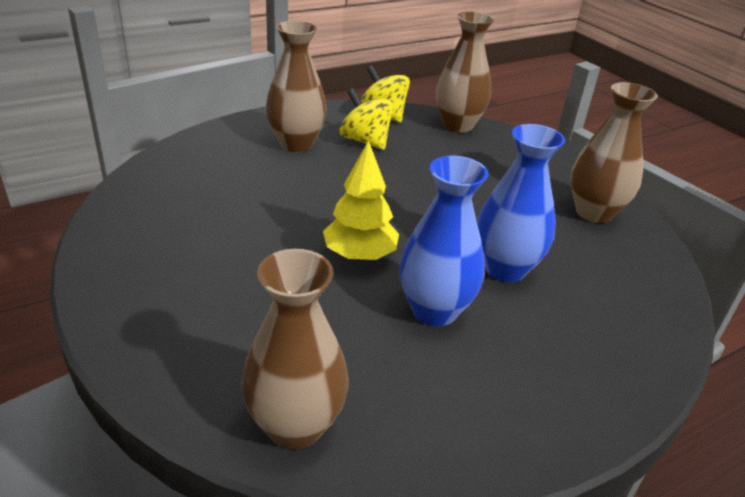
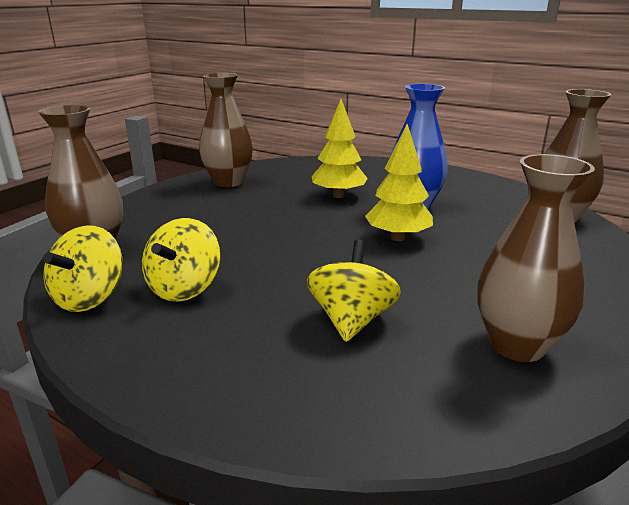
camera: 115 degrees left, 10 degrees down
(261, 180) = (351, 320): none -> yellow spinning top
(296, 144) = (237, 331): brown vase -> brown vase (517, 345)
(505, 269) = (338, 195): blue vase -> yellow tree

